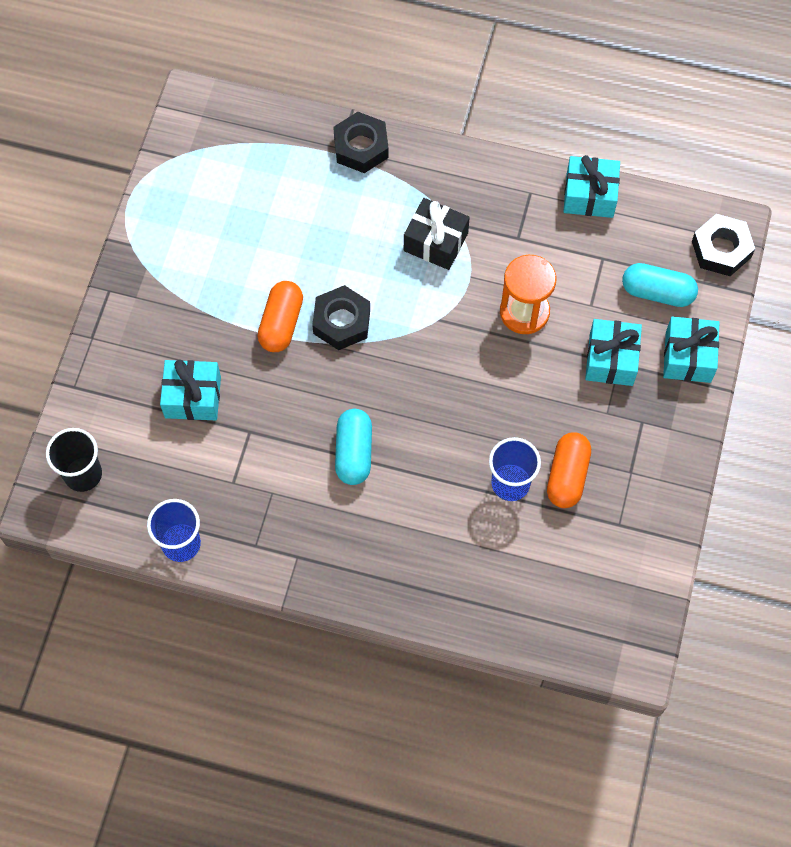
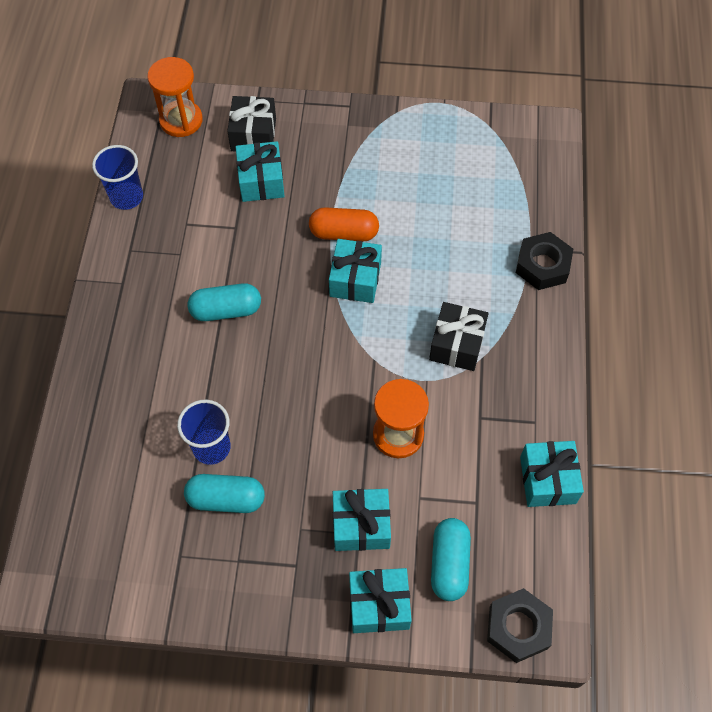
camera: 80 degrees right, 5 degrees down
(83, 474) = (181, 120): black cup -> orange hourglass
(124, 397) = (253, 134): none -> black gift
(341, 322) = (355, 279): black nut -> turquoise gift
(567, 476) = (226, 499): orange capsule -> turquoise capsule

